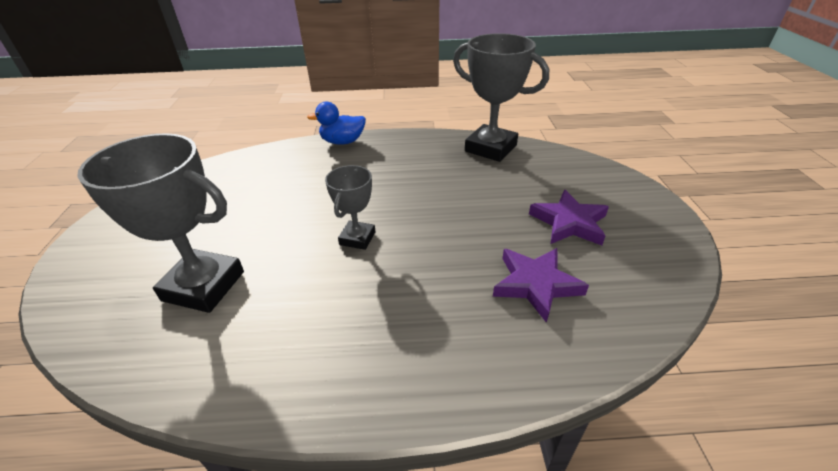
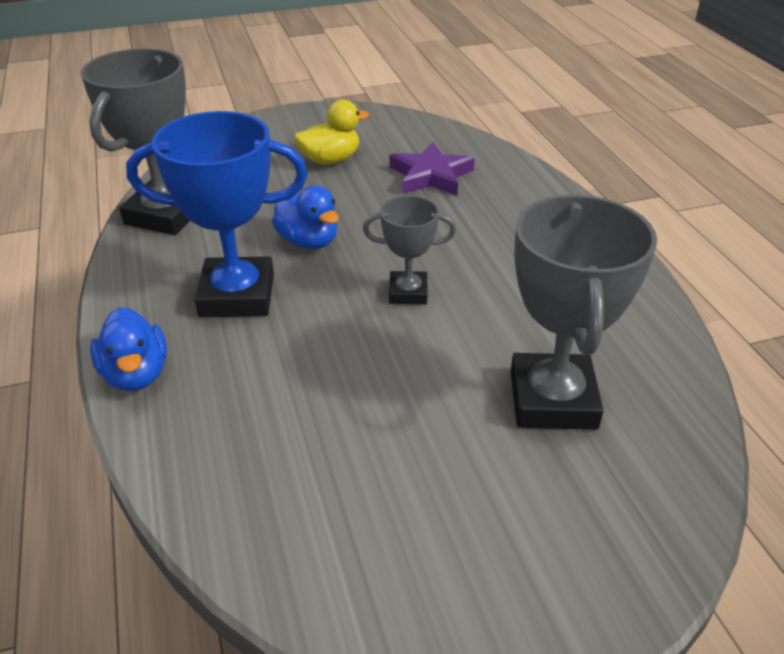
camera: 105 degrees left, 0 degrees up
(391, 170) = (237, 295): none -> blue trophy
(440, 200) = (308, 241): none -> blue duck
(569, 223) = (330, 160): purple star -> yellow duck

